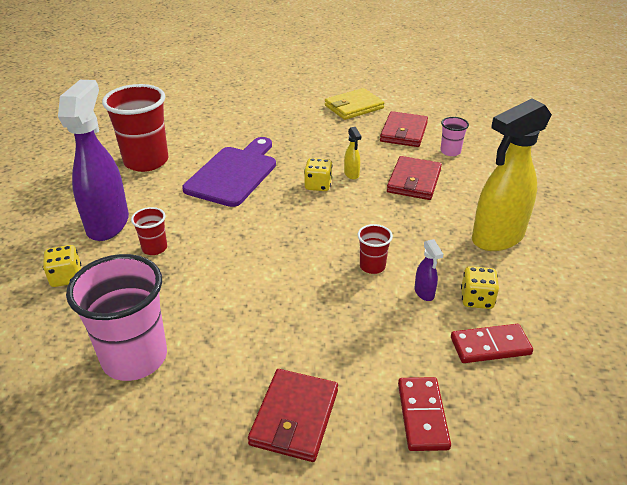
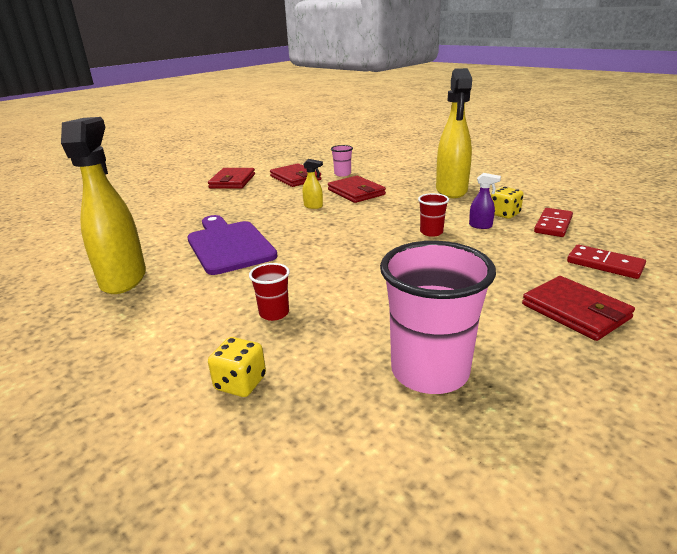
camera: 50 degrees left, 10 degrees down
(108, 223) = (189, 329): purple spray bottle -> none
(146, 161) = (124, 279): red cup -> yellow spray bottle
(318, 185) = (306, 220): yellow dice -> none
(353, 107) = (232, 181): yellow wallet -> red wallet

